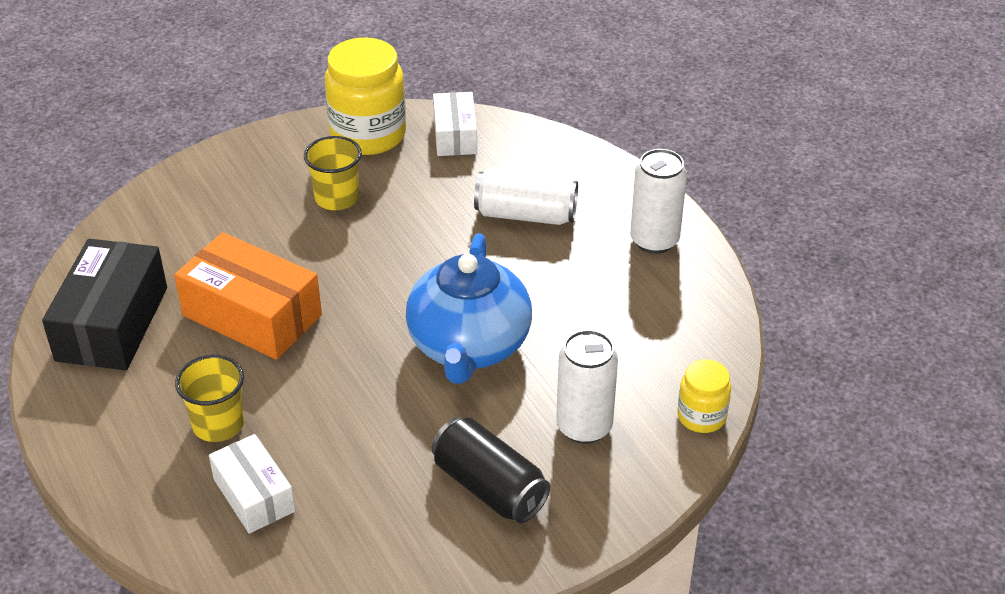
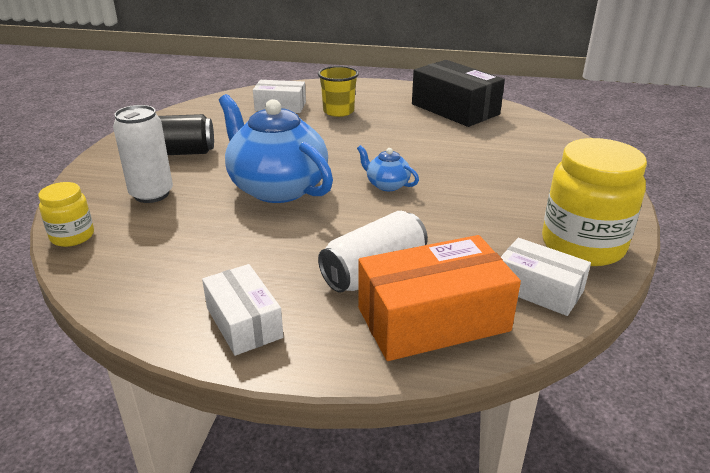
camera: 130 degrees right, 10 degrees down
(252, 315) = (409, 140): orange box -> orange box (433, 319)
(337, 198) = (500, 201): yellow cup -> none
(380, 277) = (387, 185): none -> blue teapot
(654, 240) = (244, 322): white can -> white box

